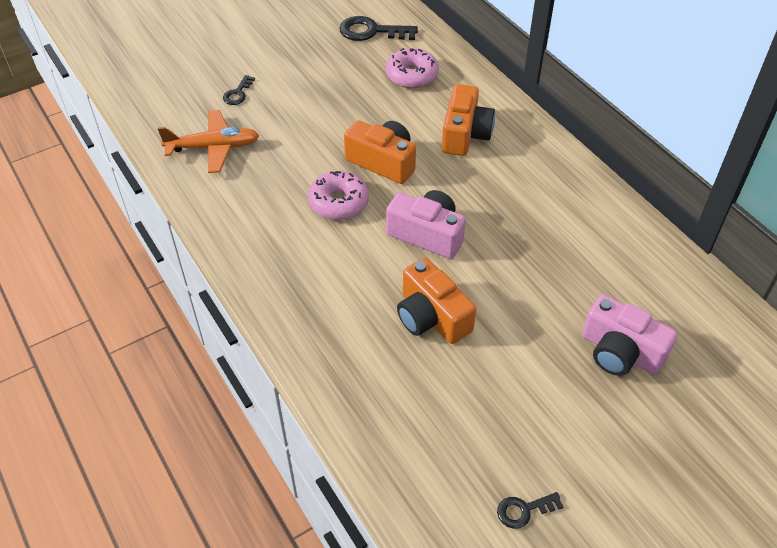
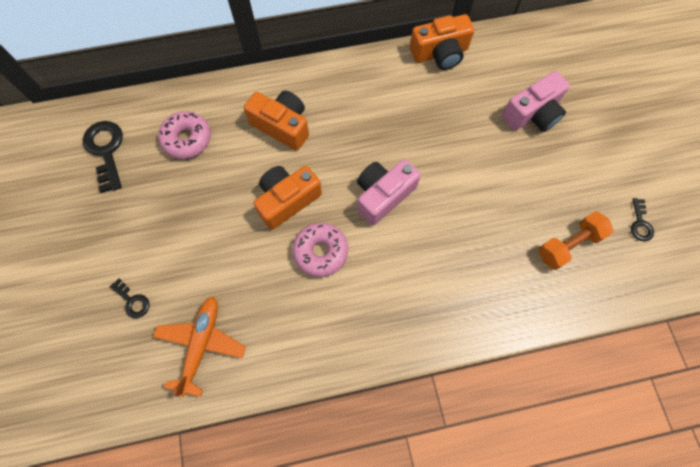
camera: 70 degrees left, 20 degrees up
(371, 31) = (106, 151): black key -> black key turned 135 degrees clockwise
(431, 317) = (466, 222): orange camera -> orange camera (440, 53)
(451, 429) = (568, 245): none -> orange dumbbell

